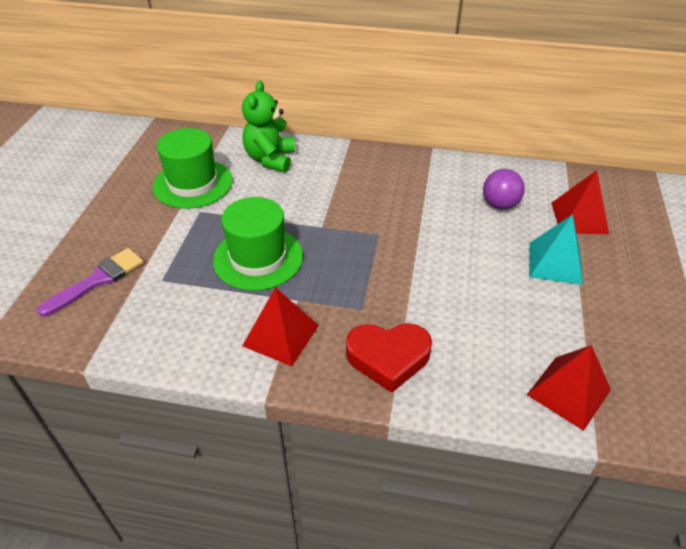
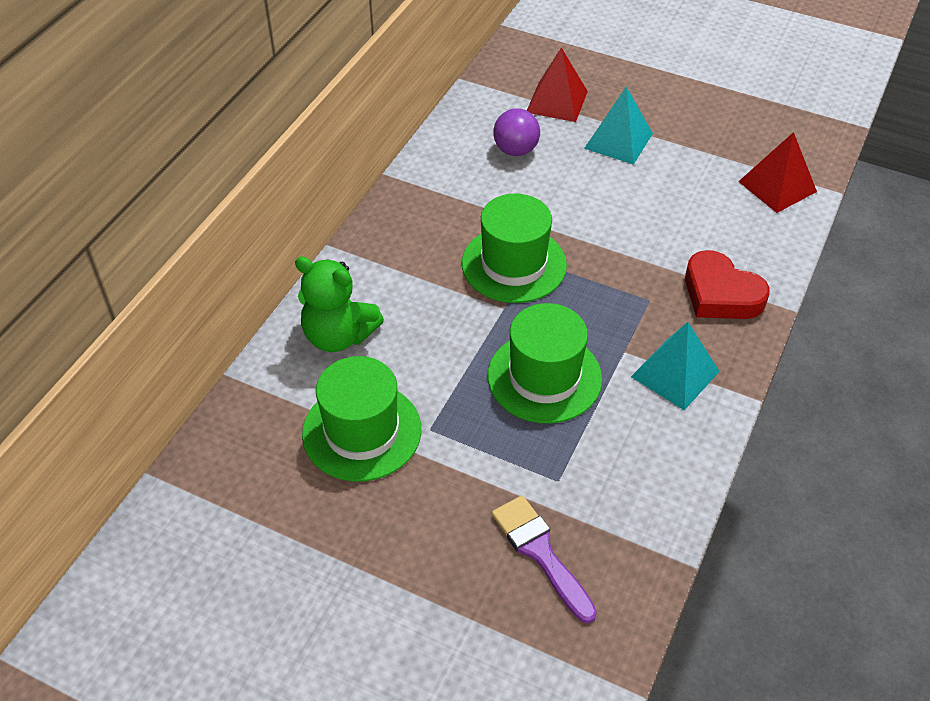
camera: 75 degrees left, 5 degrees up
(280, 335) = (675, 374): red pyramid -> turquoise pyramid
(369, 224) = (514, 264): none -> green hat
(388, 358) = (720, 294): red heart -> red heart turned 120 degrees clockwise

